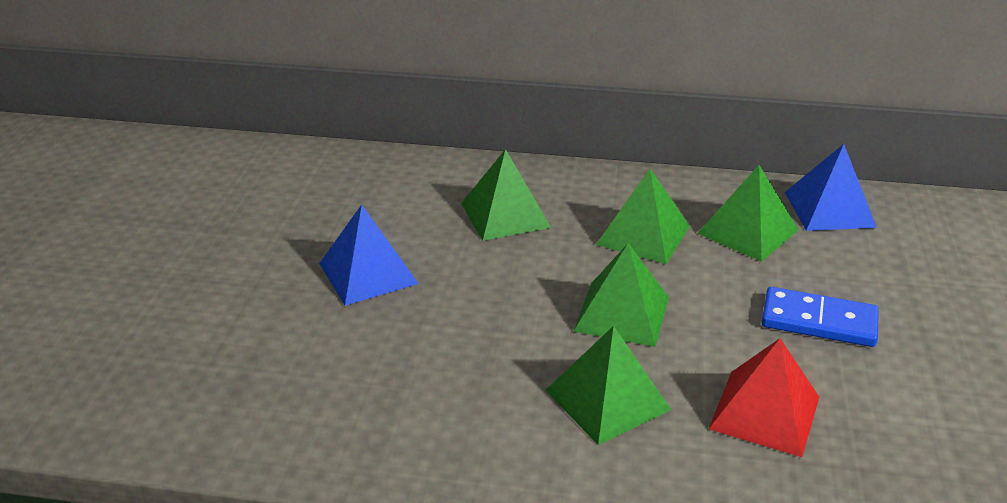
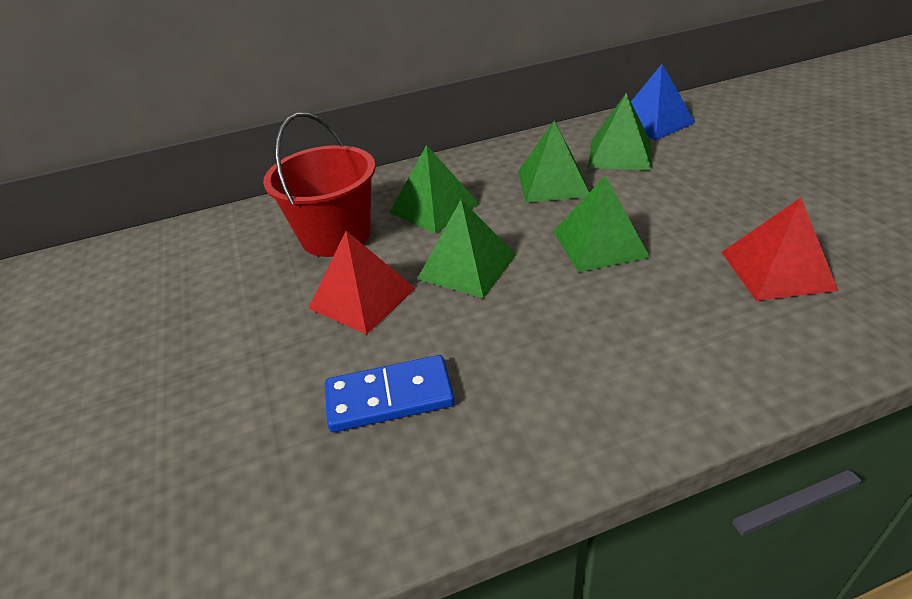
camera: 25 degrees left, 5 degrees up
(368, 273) = (362, 298): blue pyramid -> red pyramid
(395, 207) = (336, 236): none -> red bucket
(607, 400) = (662, 313): green pyramid -> green pyramid (467, 267)
(818, 321) = (733, 193): blue domino -> blue domino (389, 397)

